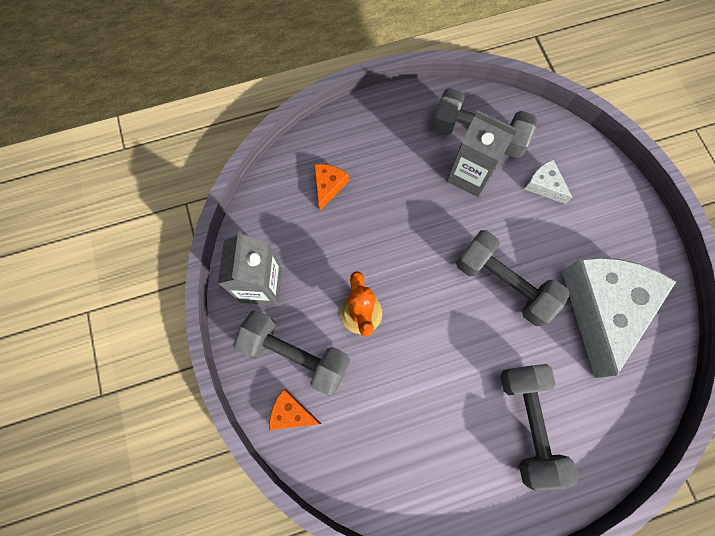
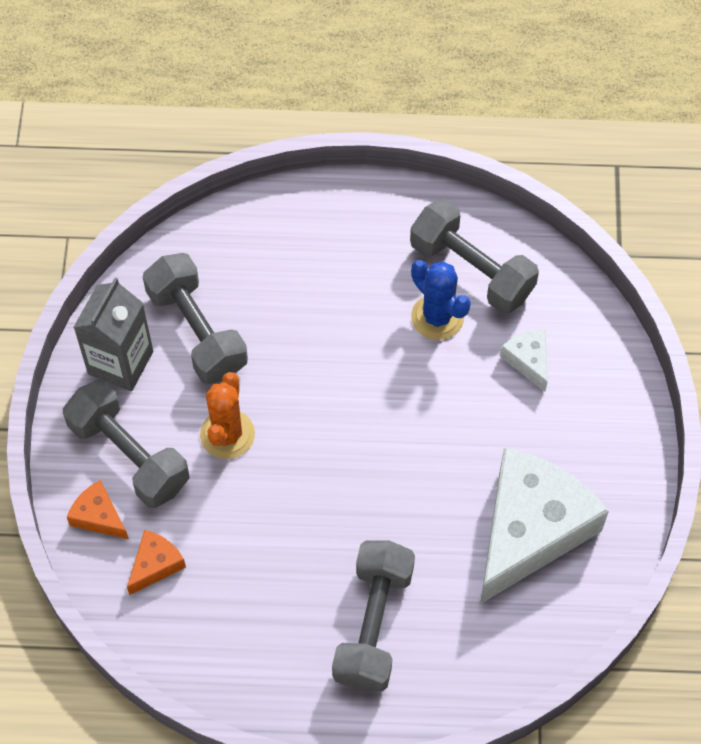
camera: 20 degrees right, 10 degrees down
(328, 186) = (251, 273): orange cheese -> orange cheese (155, 565)
(470, 175) = (437, 317): grey carton -> blue cactus
(504, 283) = (419, 460): grey dumbbell -> grey dumbbell (197, 331)

